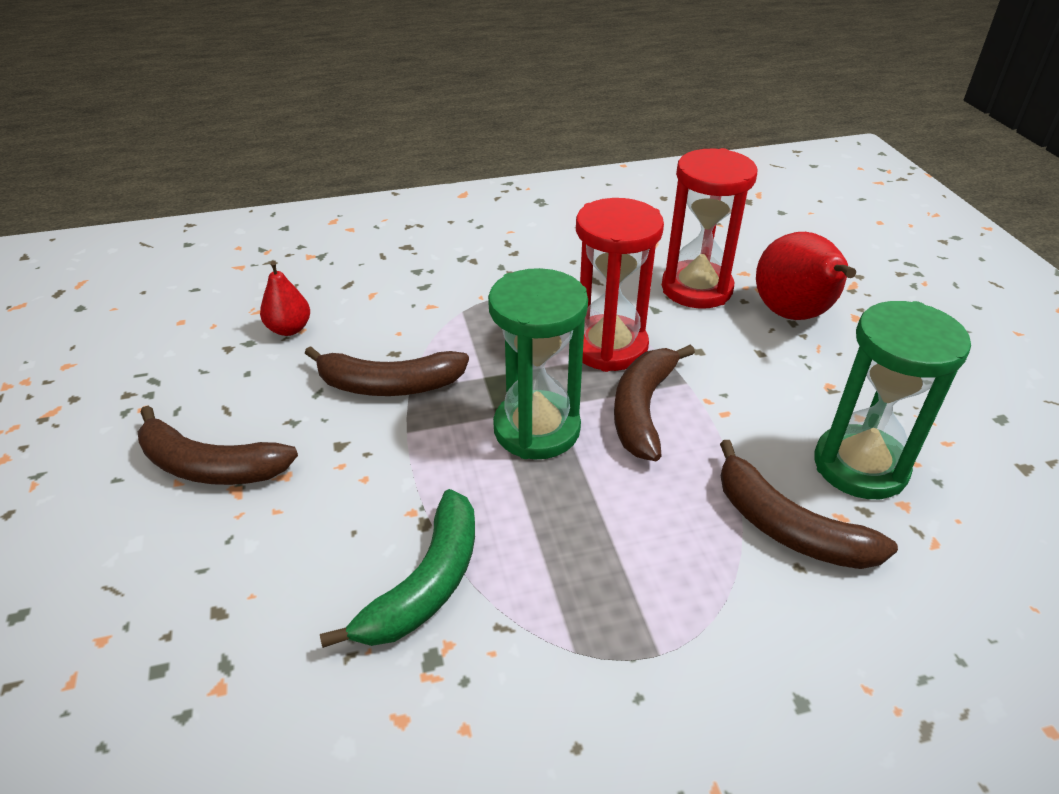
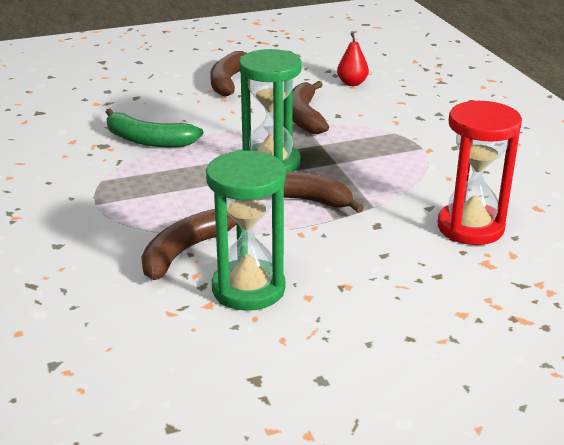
camera: 85 degrees right, 10 degrees down
(609, 347) = (368, 187): red hourglass -> none
(794, 315) = (448, 277): red pear -> none

